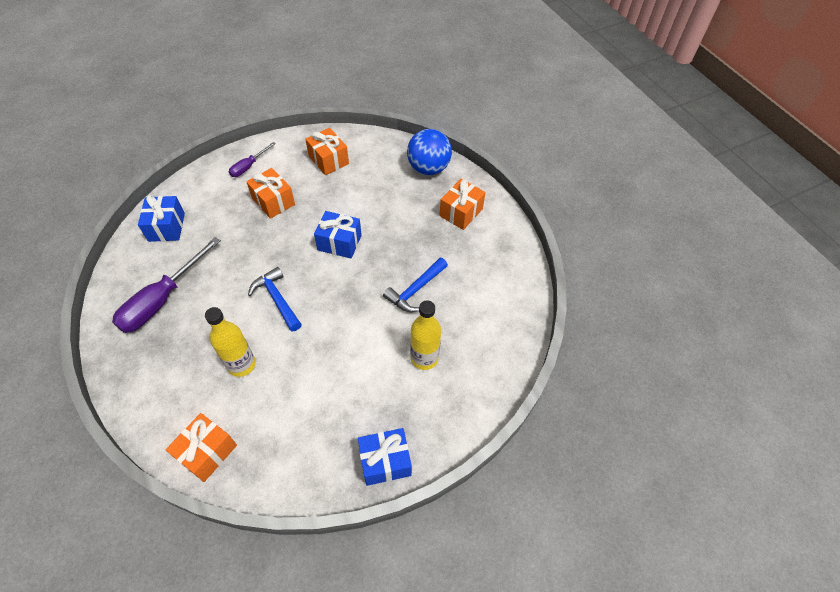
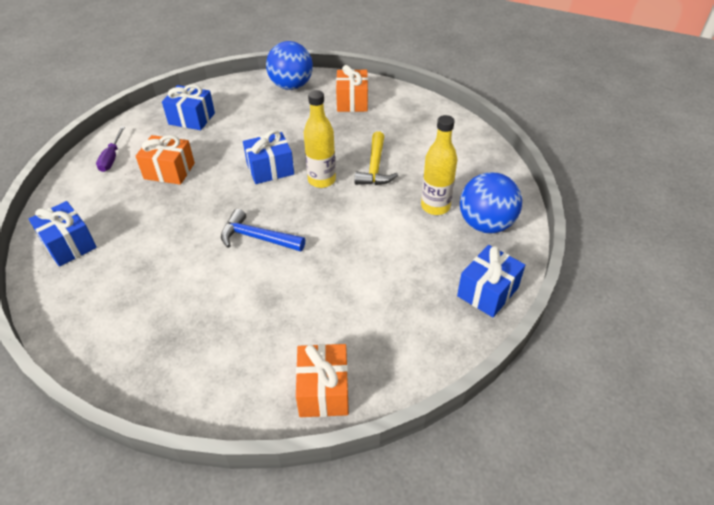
camera: 35 degrees left, 10 degrees down
(162, 299) = (132, 303): purple screwdriver -> none
(241, 365) = (279, 304): yellow bottle -> yellow bottle (321, 180)
(329, 160) = (192, 118): orange gift -> blue gift
(415, 290) = (375, 167): blue hammer -> yellow hammer
(446, 402) = (485, 224): none -> blue ball

